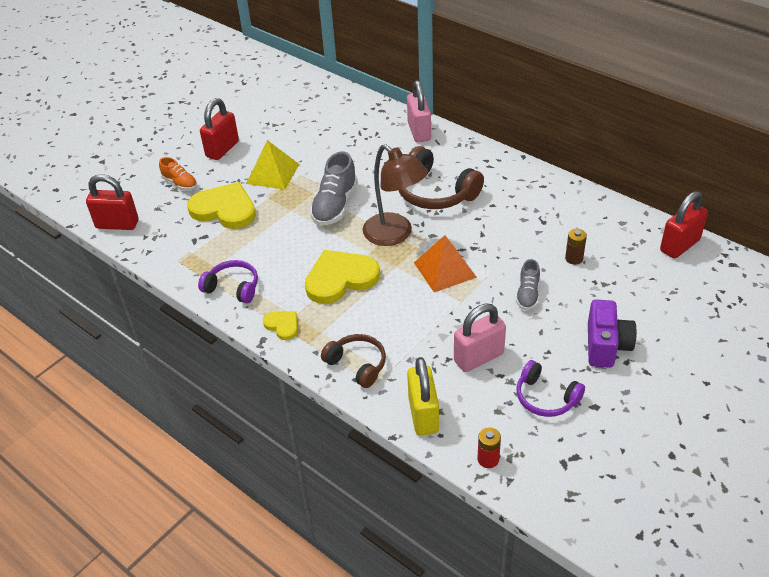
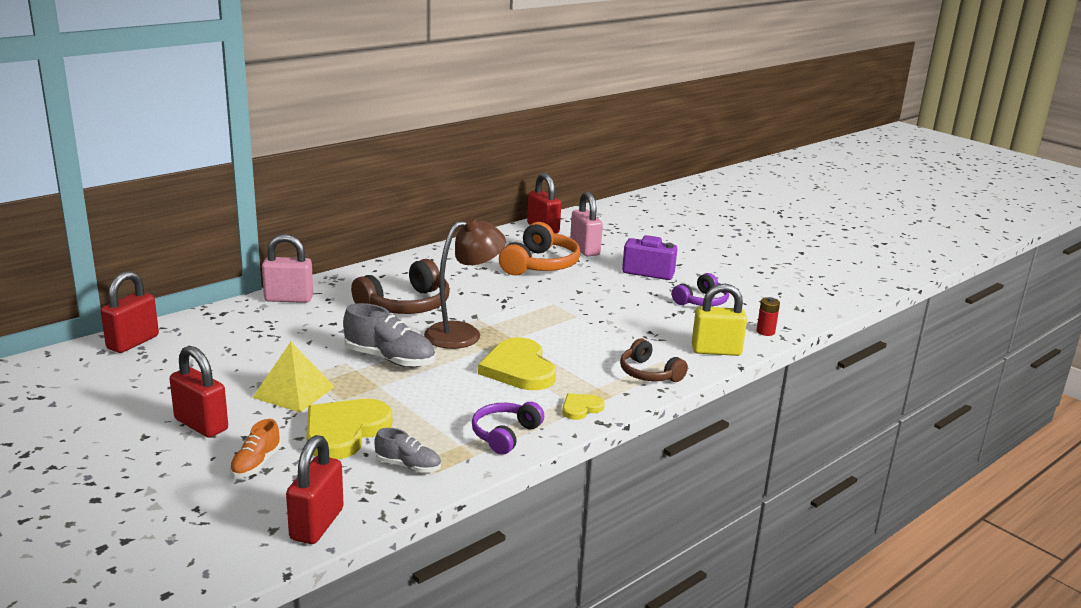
camera: 85 degrees left, 20 degrees down
(180, 183) = (256, 464): orange shoe -> orange shoe turned 150 degrees clockwise
(322, 90) = (133, 342): none -> red padlock
(357, 365) = (649, 373): brown headphones -> brown headphones turned 90 degrees counterclockwise
(444, 269) = (529, 317): orange pyramid -> none
(478, 357) = (651, 319): pink padlock -> pink padlock (584, 249)
(528, 294) = (578, 288): grey shoe -> grey shoe (408, 466)
(574, 258) = (540, 265): brown battery -> orange headphones

